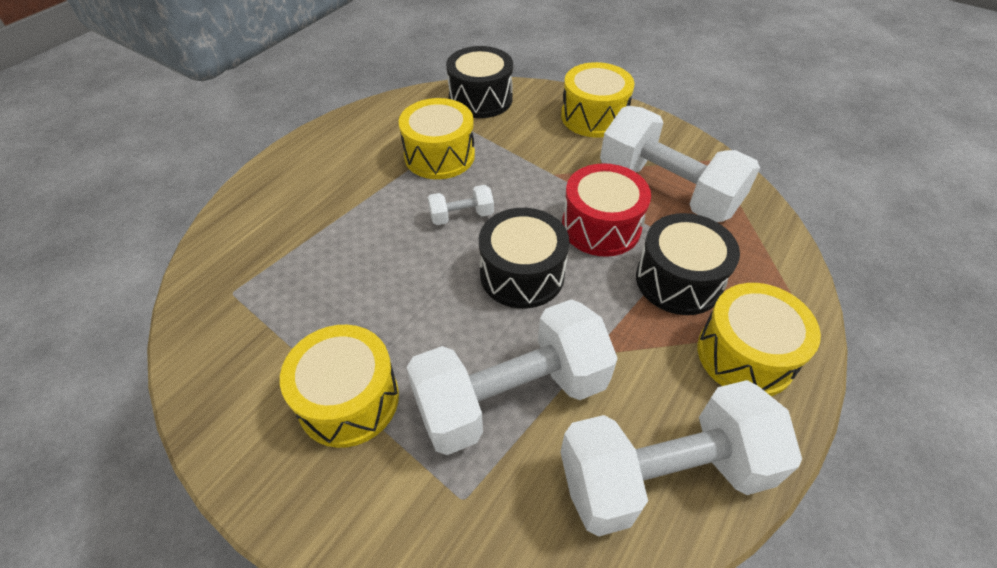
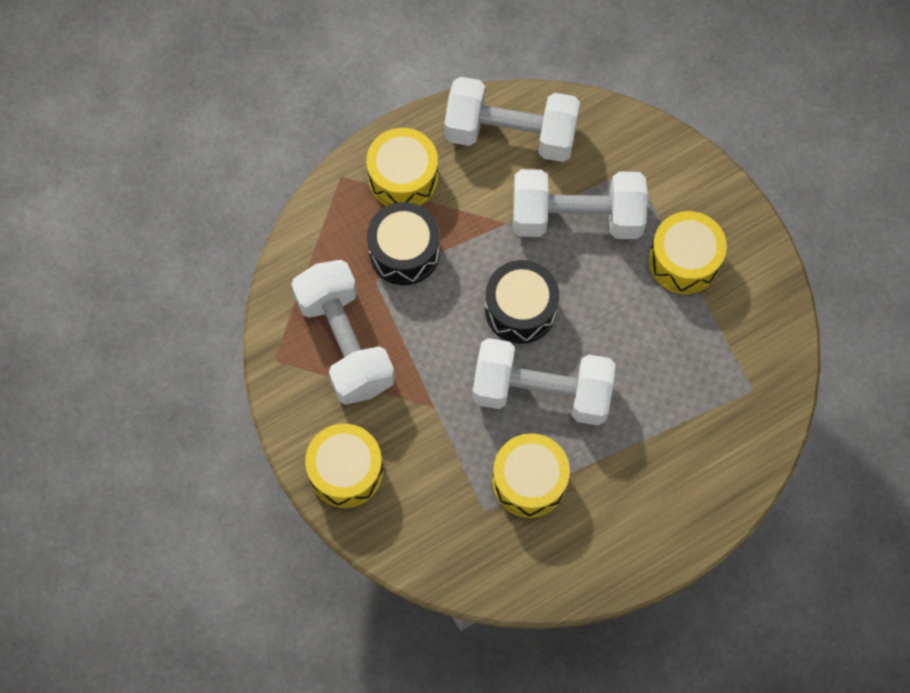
camera: 155 degrees left, 20 degrees up
(461, 216) = (541, 392): white dumbbell -> white dumbbell, size x2.32
(480, 99) = (448, 556): black drum -> none
(601, 226) = (430, 328): red drum -> none

